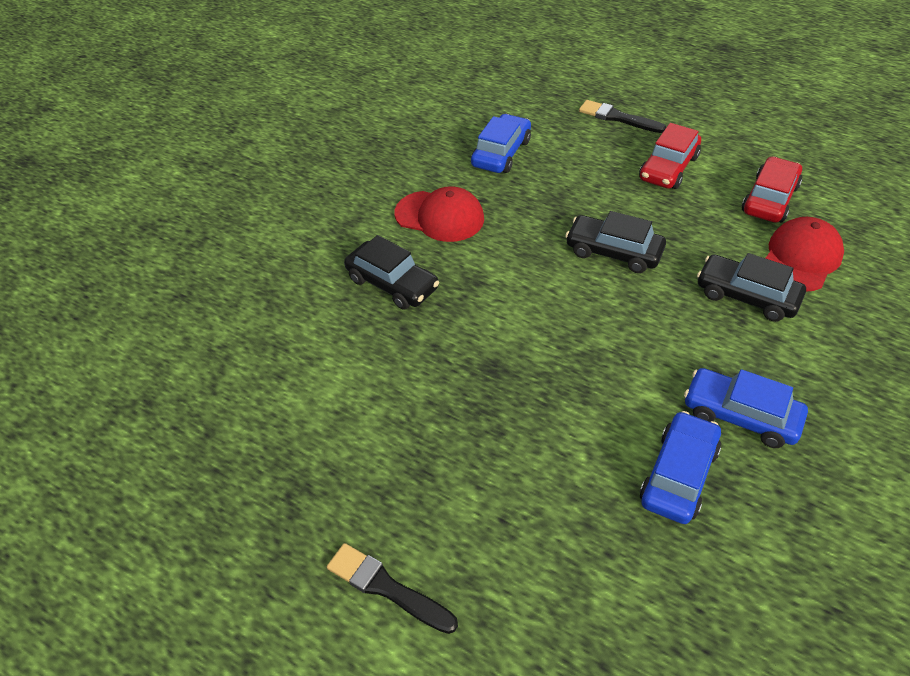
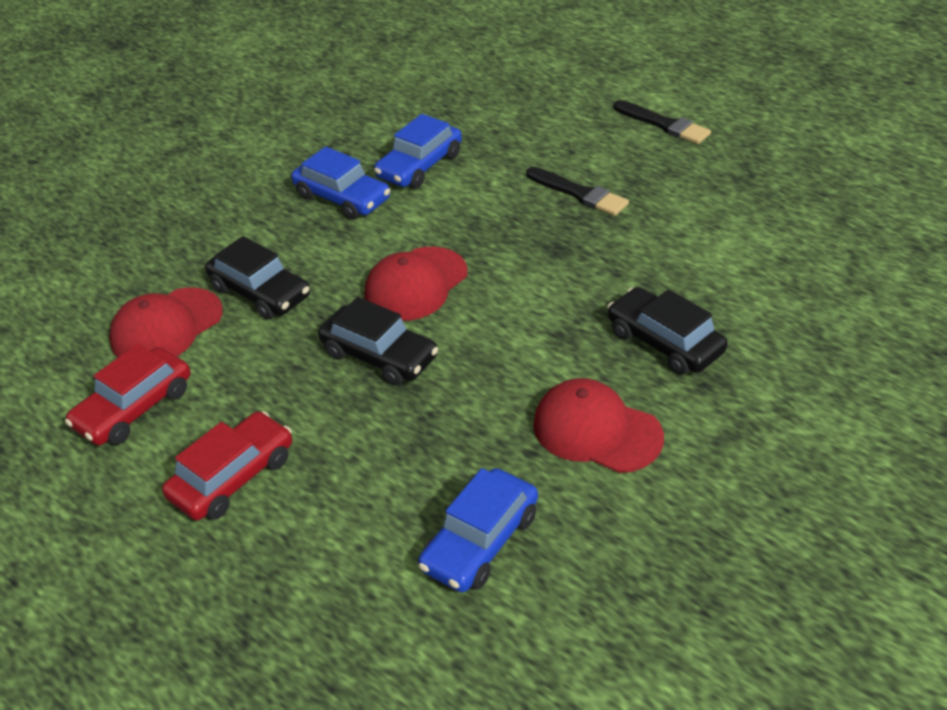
camera: 170 degrees left, 5 degrees down
(613, 316) = (416, 284): none -> red cap
(618, 118) = (249, 601): black brush -> black brush (579, 193)

